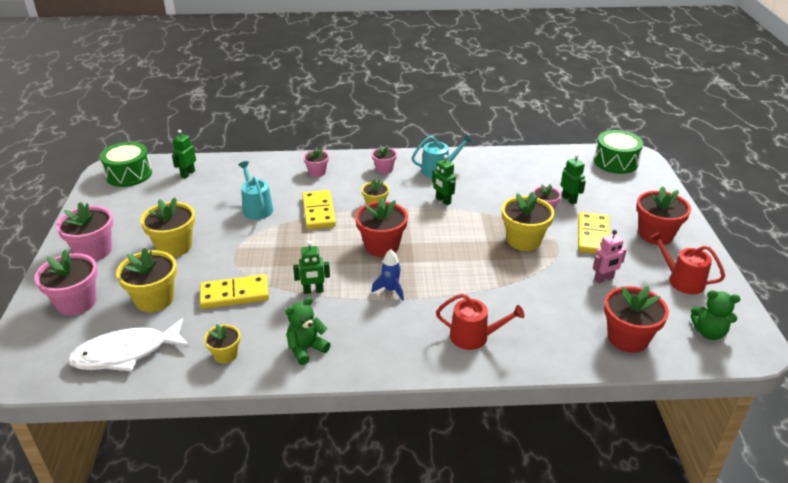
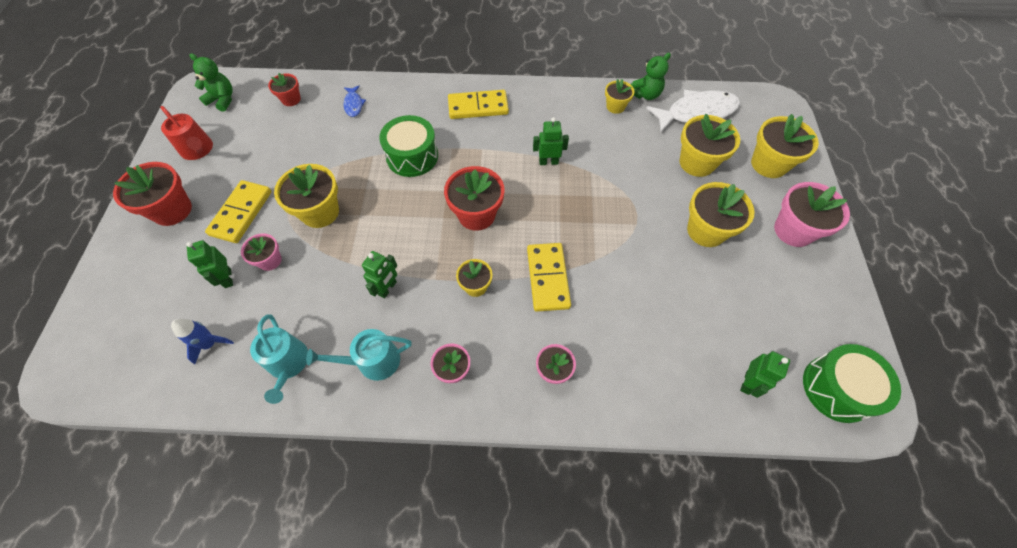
camera: 175 degrees left, 25 degrees up
(76, 302) = (769, 164): pink flower pot -> yellow flower pot
(234, 294) = (622, 163): yellow domino -> yellow domino (478, 107)
(256, 208) = (627, 292): turquoise watering can -> turquoise watering can (288, 364)
(306, 349) = (551, 107): green teddy bear -> green teddy bear (645, 94)
(390, 290) = (475, 158): blue rocket -> blue rocket (210, 344)
(443, 201) = (388, 288): green robot -> green robot turned 60 degrees clockwise
(474, 337) = (414, 108): red watering can -> none
(548, 337) = (354, 104): none -> blue fish
(604, 279) = (269, 156): pink robot -> none
(615, 162) = (104, 361): green drum -> green drum (412, 156)
(627, 338) = (291, 99): red flower pot -> red flower pot, size x0.57

